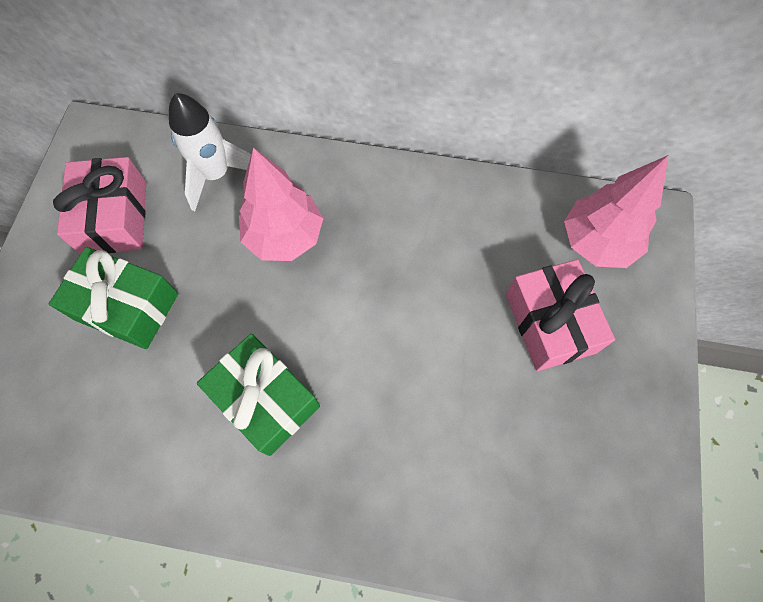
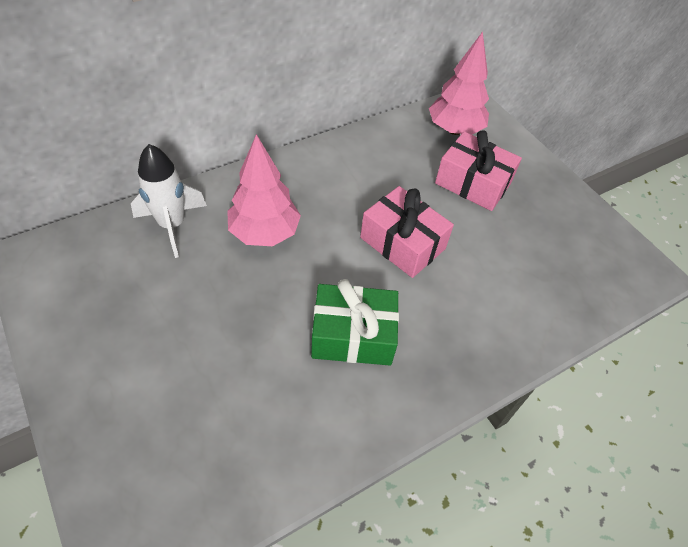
camera: 45 degrees left, 15 degrees down
(114, 217) = (113, 299): pink gift -> pink gift (402, 243)
(127, 306) = (187, 350): green gift -> none

